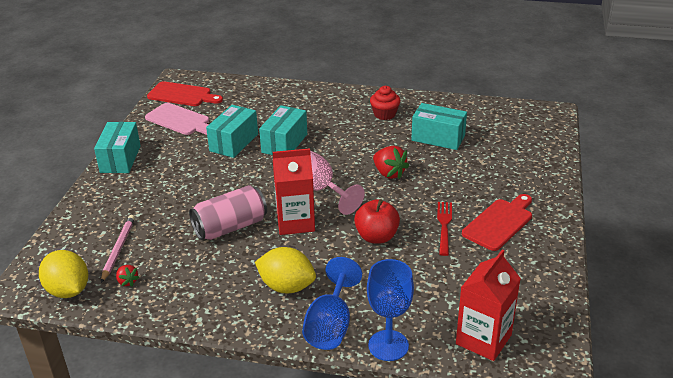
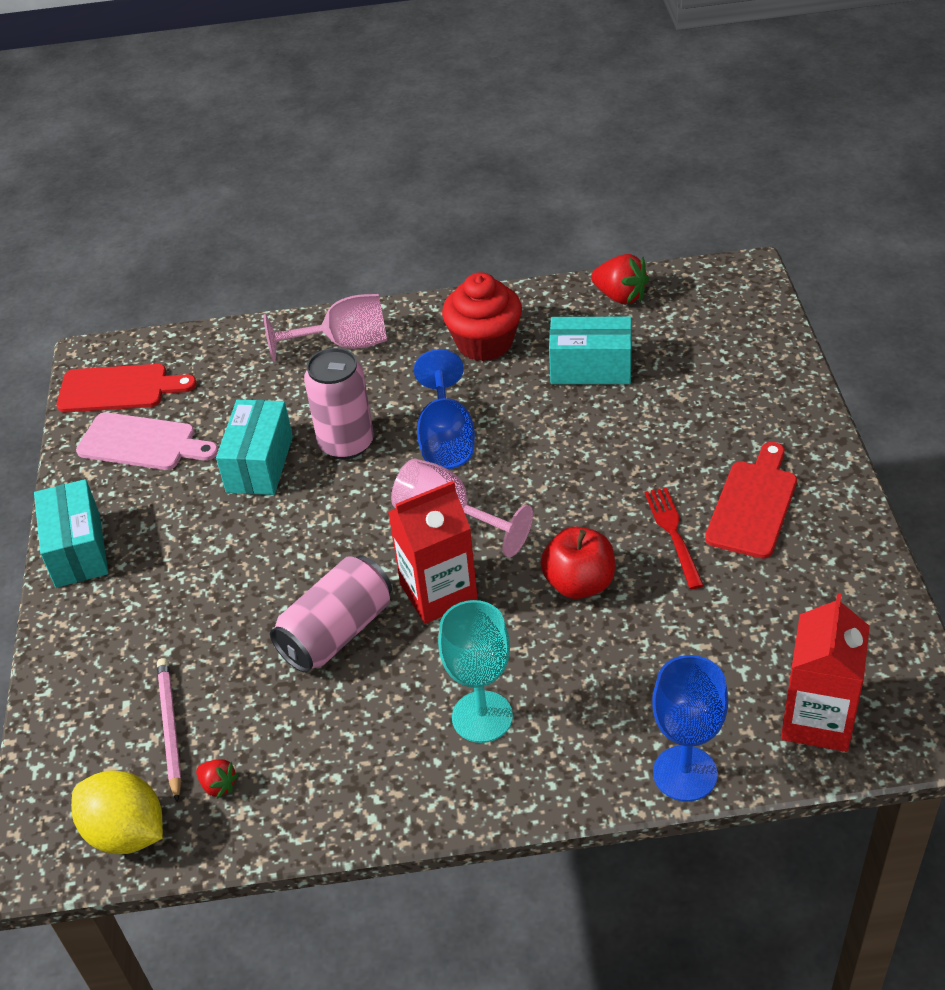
camera: 15 degrees left, 10 degrees up
(284, 143) = (346, 443): turquoise box -> pink can
(286, 287) = (482, 717): yellow lemon -> turquoise goblet
(309, 100) = (345, 344): none -> pink goblet
(330, 325) = (583, 766): blue goblet -> blue goblet (446, 439)
(384, 114) = (484, 343): red cupcake -> red cupcake, size x1.52
(389, 173) = (544, 458): red strawberry -> red strawberry (620, 296)

